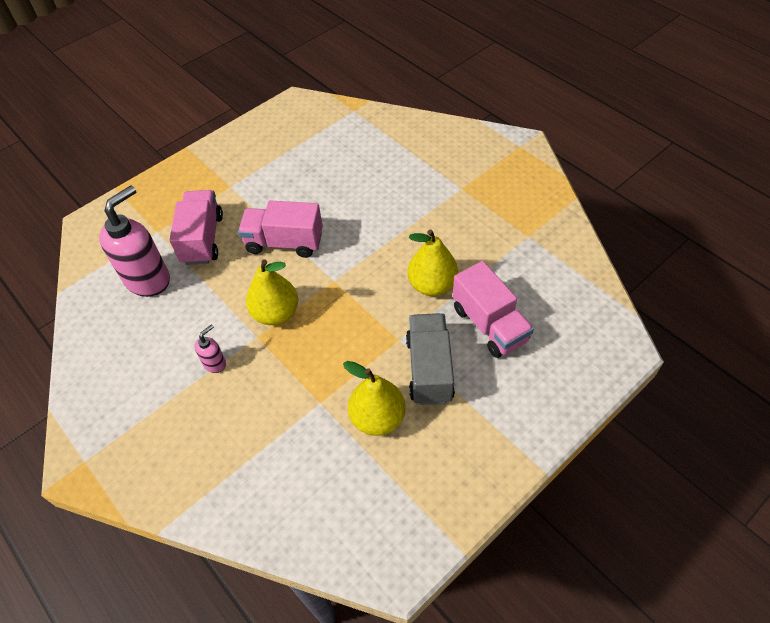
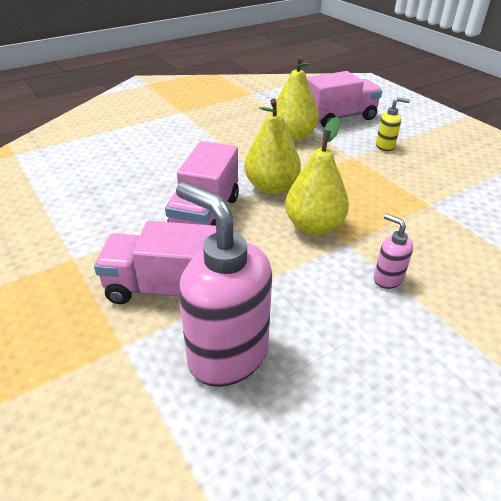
camera: 85 degrees left, 15 degrees down
(377, 418) = (440, 174): yellow pear -> yellow pear (271, 187)
(429, 369) = (385, 146): grey truck -> yellow soap dispenser

